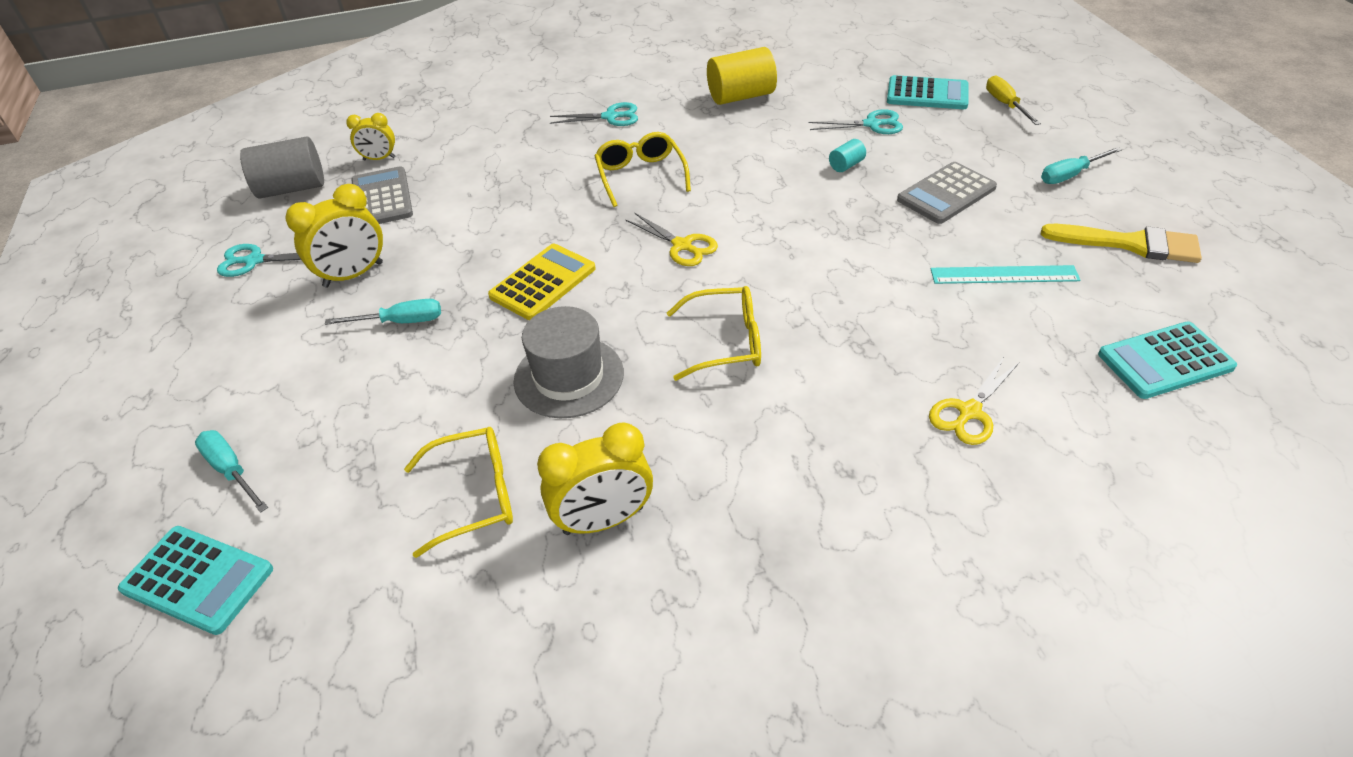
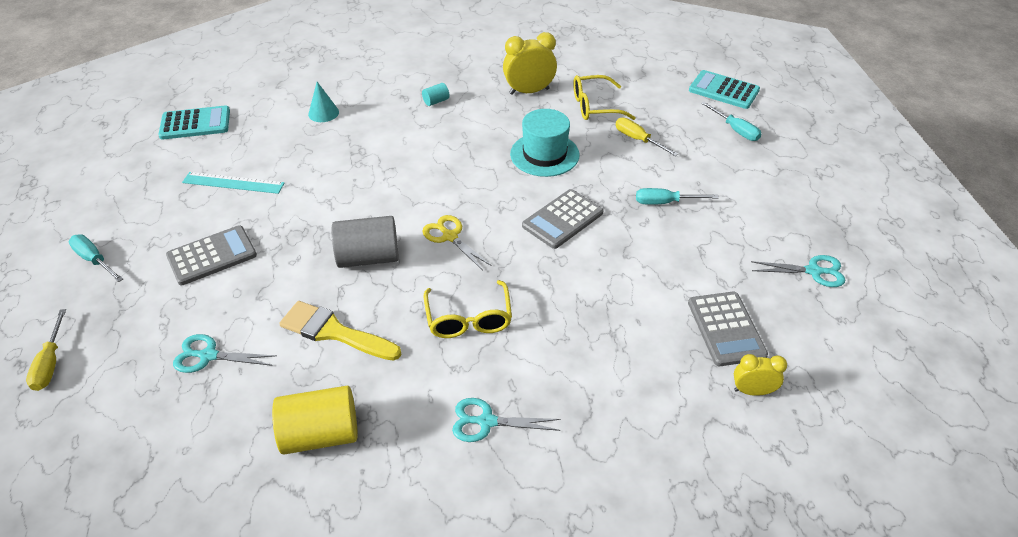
camera: 175 degrees left, 0 degrees up
(292, 188) = (830, 358): grey cylinder -> grey cylinder (368, 257)
(353, 275) = (717, 246): yellow clock -> none
(411, 426) = (638, 140): none -> yellow screwdriver
(543, 282) = (563, 219): yellow calculator -> grey calculator
(569, 377) = (544, 154): grey hat -> turquoise hat
(725, 342) = (442, 163): yellow glasses -> none
(846, 165) = (271, 301): turquoise cylinder -> turquoise cylinder (436, 101)
(927, 94) = (112, 397): turquoise calculator -> none
(969, 412) = (323, 113): yellow scissors -> turquoise cone
(1070, 175) = (94, 260): turquoise screwdriver -> turquoise screwdriver turned 120 degrees counterclockwise
(1130, 244) = (126, 193): yellow brush -> yellow brush (334, 332)

